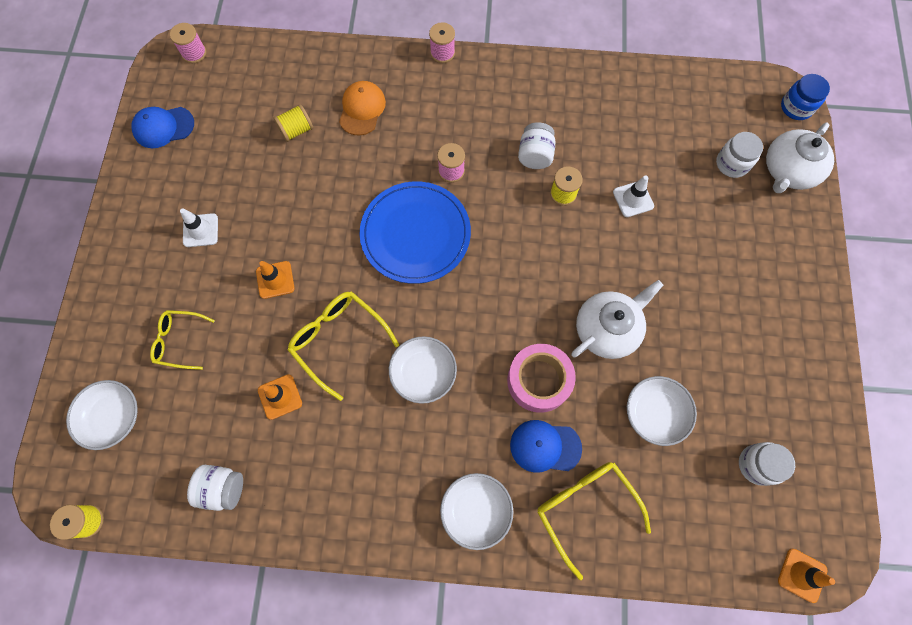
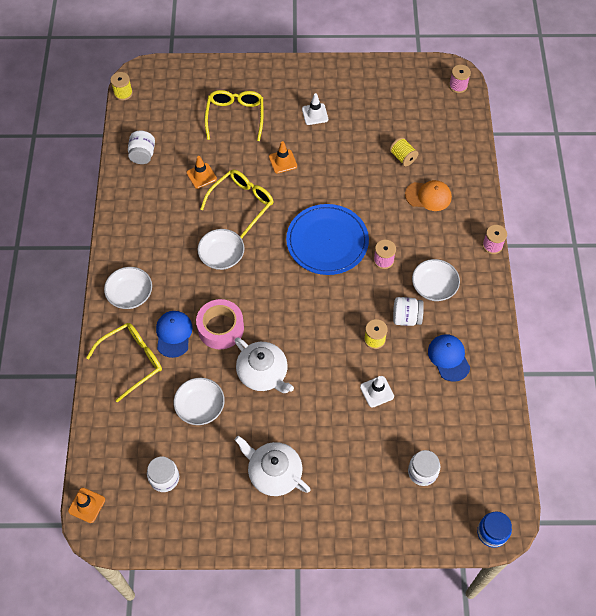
camera: 85 degrees right, 10 degrees down
(113, 417) = (184, 92): white bowl -> white bowl (434, 286)
(163, 127) = (392, 79): blue cap -> blue cap (448, 358)
(179, 341) = (235, 116): yellow glasses -> yellow glasses, size x1.55
(788, 171) = (422, 520): white teapot -> white teapot (274, 473)

